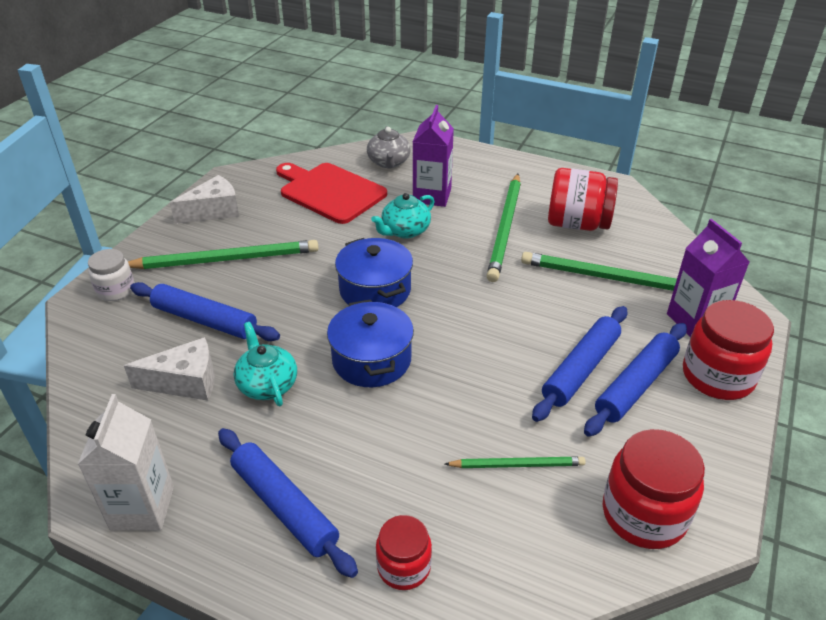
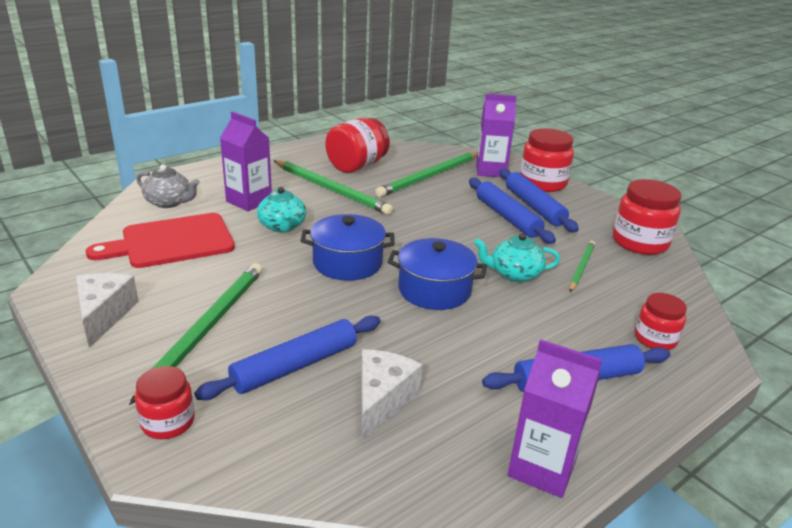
camera: 65 degrees left, 10 degrees down
(116, 290) = (168, 422): white jar -> red jar
(142, 508) = (542, 468): white carton -> purple carton
(267, 384) = (424, 350): turquoise teapot -> turquoise teapot (514, 274)

